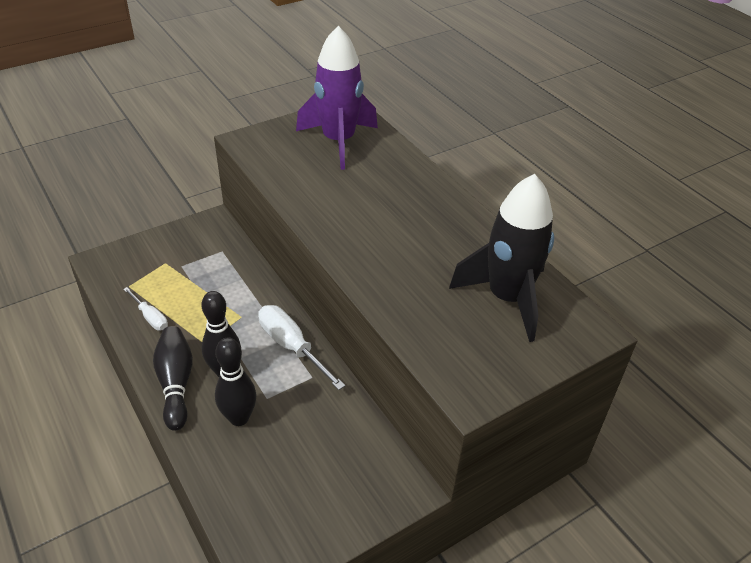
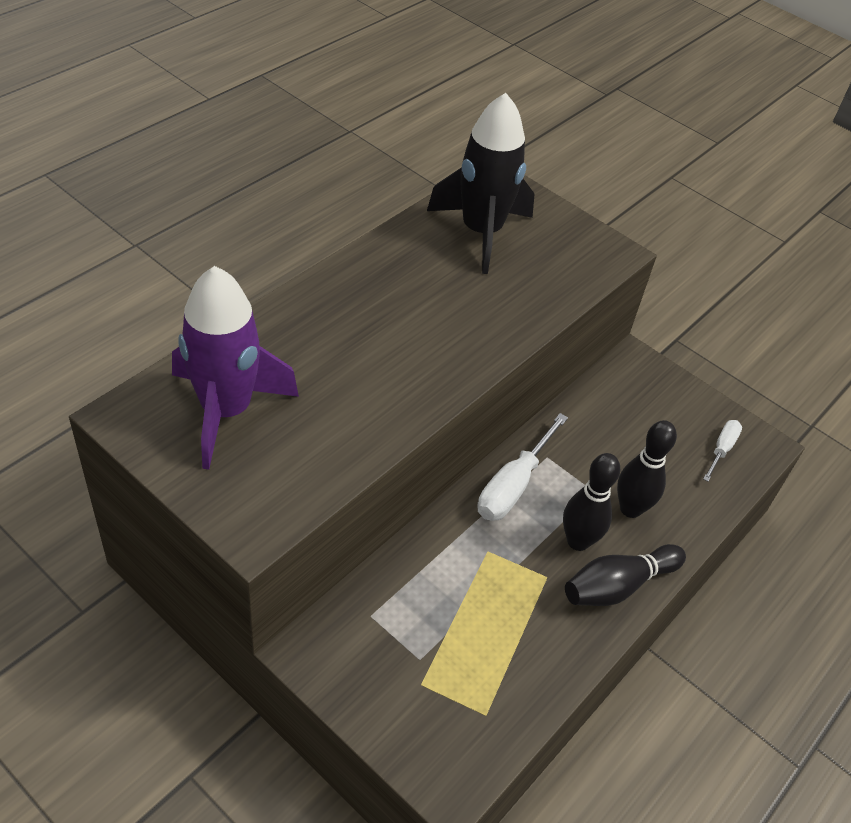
camera: 110 degrees left, 5 degrees up
(150, 317) = (532, 658): white screwdriver -> white screwdriver (721, 449)

